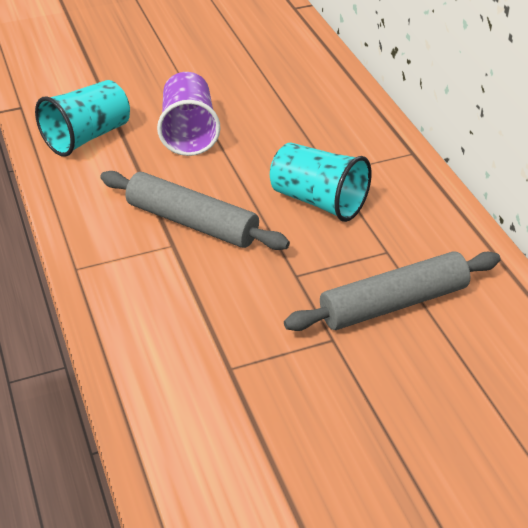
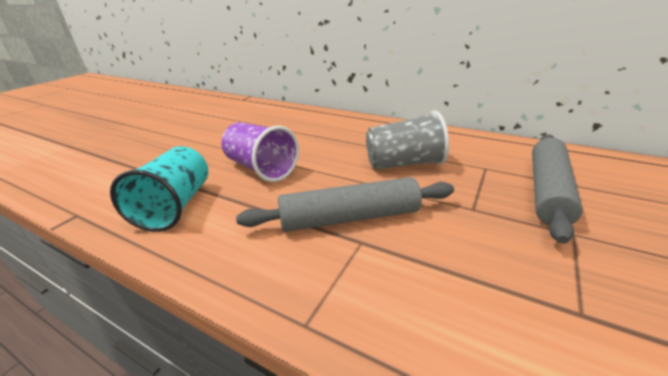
camera: 40 degrees left, 10 degrees down
(318, 201) = (404, 164): turquoise cup -> grey cup

